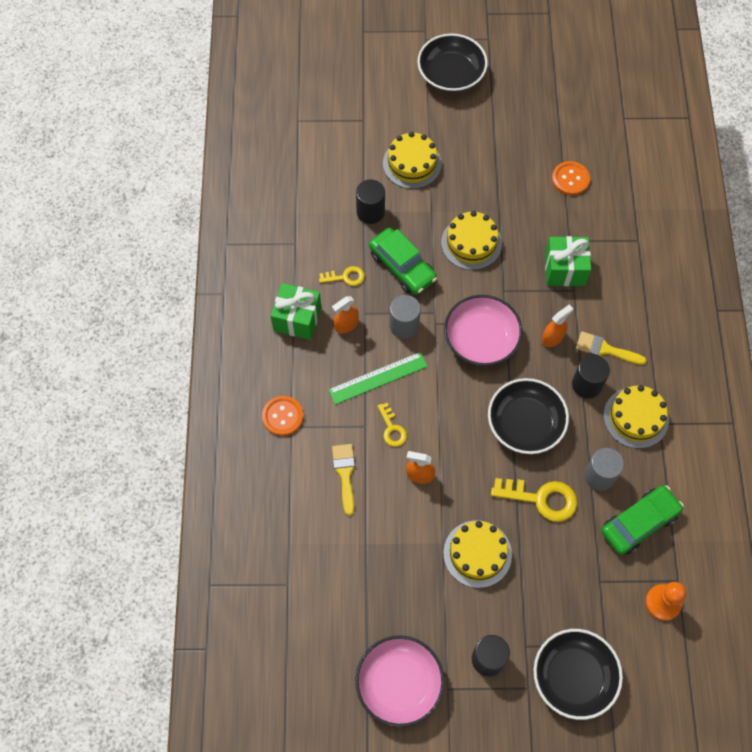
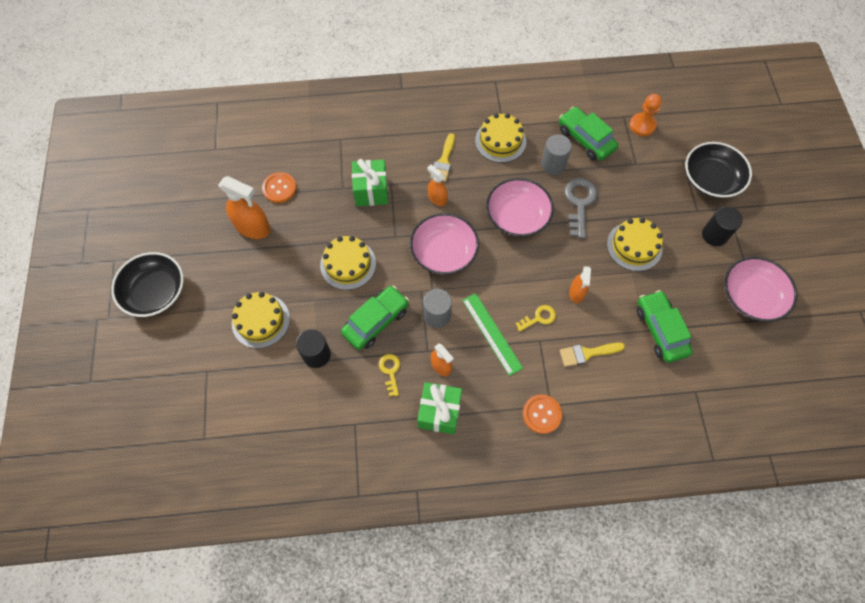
camera: 95 degrees left, 0 degrees up
(365, 561) = (660, 330): none -> green car
(521, 155) = (253, 227): none -> orange spray bottle
(525, 423) = (517, 216): black bowl -> pink bowl
(541, 499) = (579, 203): yellow key -> grey key
(587, 384) = (477, 174): black cylinder -> none

